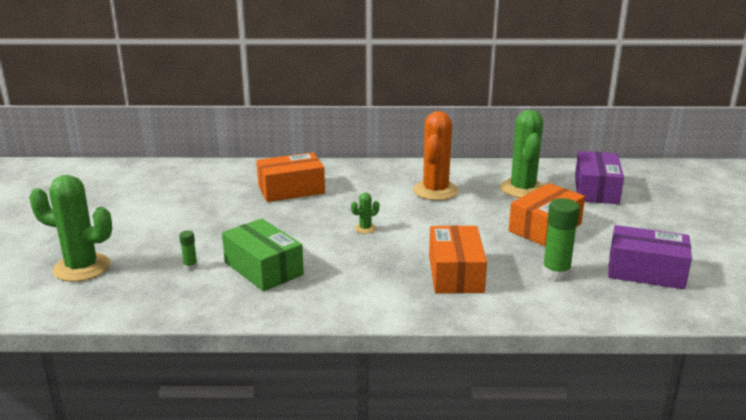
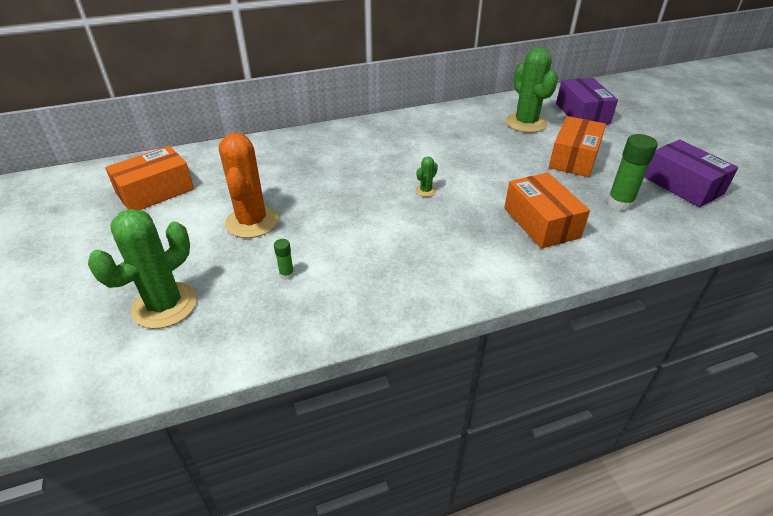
camera: 20 degrees left, 15 degrees up
(82, 268) = (165, 305): green cactus -> green cactus turned 45 degrees counterclockwise
(263, 268) = (363, 259): green box -> none
(291, 189) = (324, 161): orange box -> orange box (155, 191)
(435, 191) = (456, 138): orange cactus -> orange cactus (252, 222)
(646, 271) = (683, 185): purple box -> purple box turned 60 degrees clockwise

